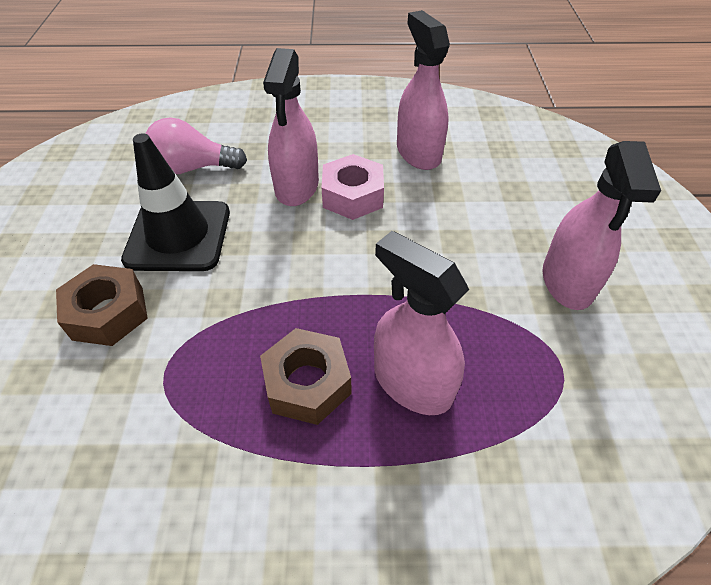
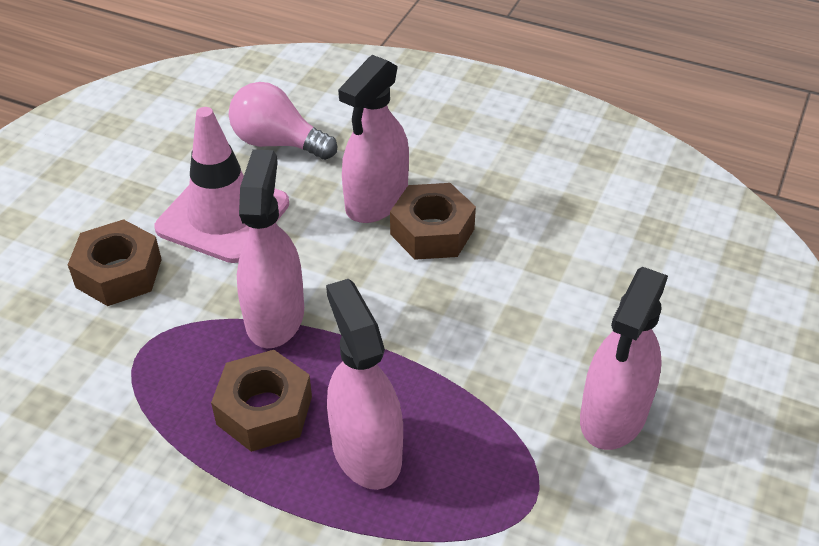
camera: 25 degrees right, 5 degrees down
(178, 236) = (223, 216): black traffic cone -> pink traffic cone
(353, 196) = (432, 232): pink nut -> brown nut
(418, 153) = (544, 204): pink spray bottle -> pink spray bottle (275, 316)

